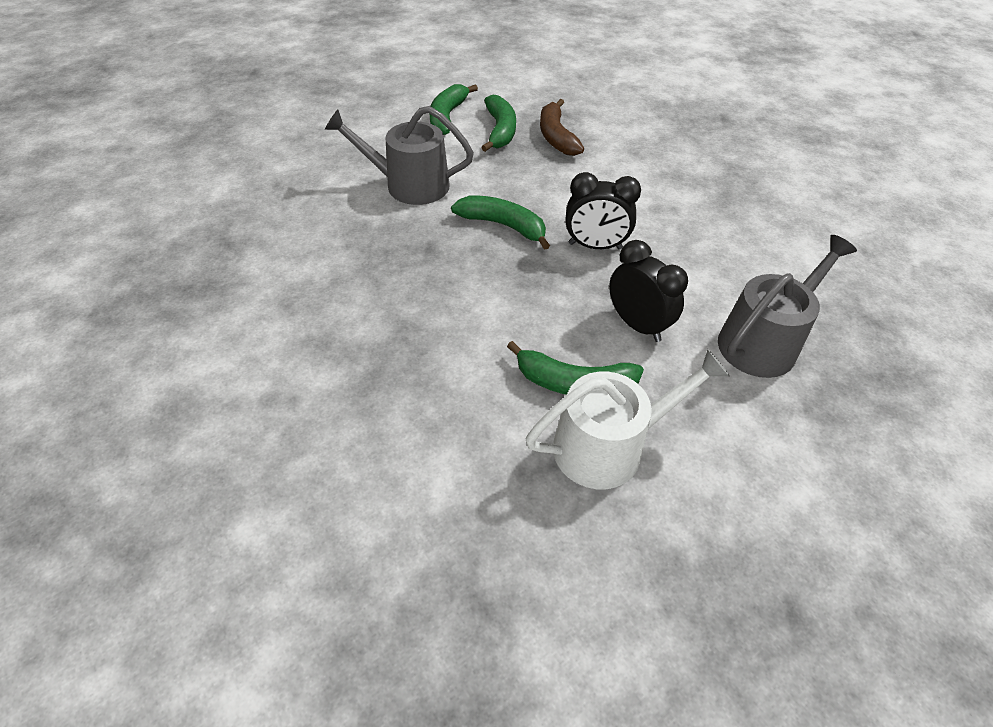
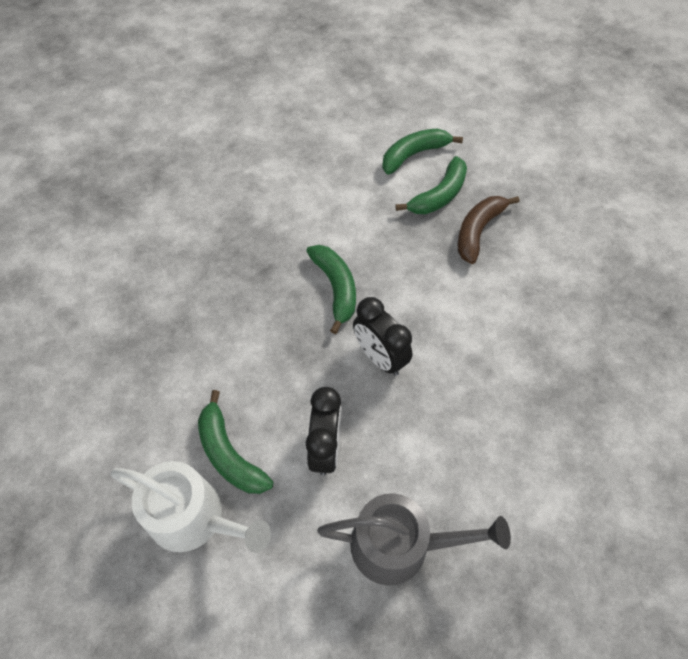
camera: 45 degrees right, 10 degrees up
(409, 185) = (313, 204): grey watering can -> none

